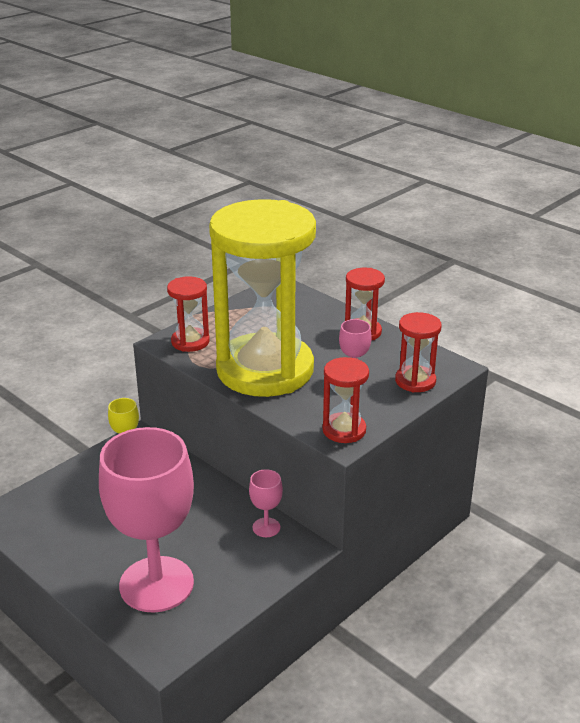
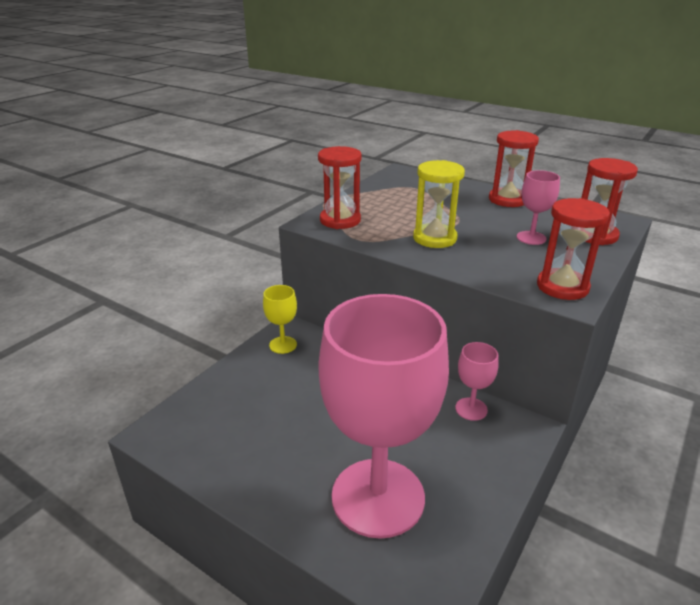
camera: 10 degrees left, 0 degrees up
(265, 370) = (434, 238): yellow hourglass -> yellow hourglass, size x0.41

